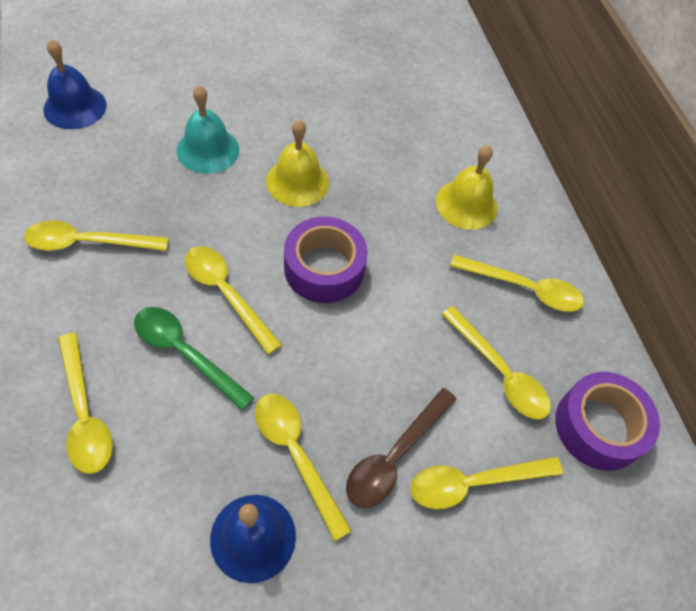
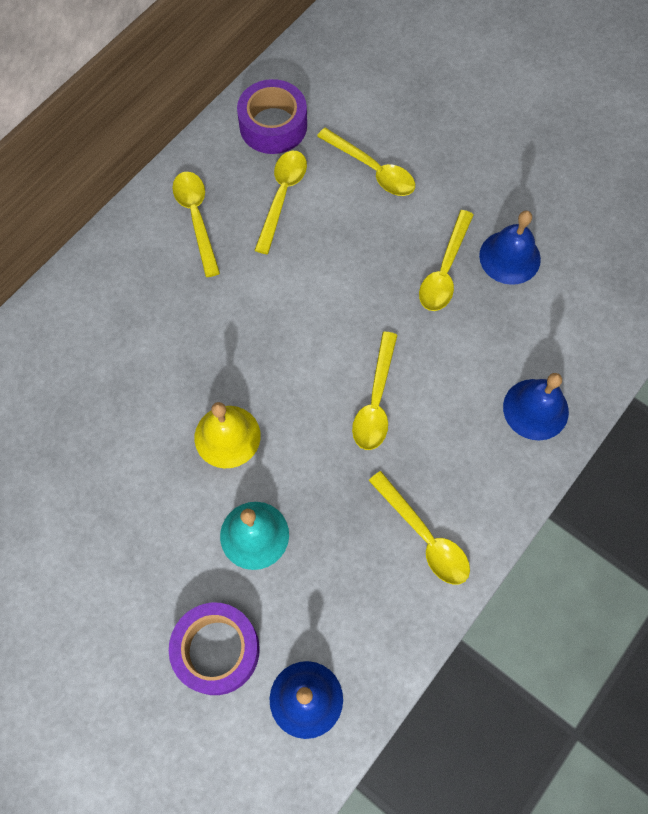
camera: 120 degrees left, 10 degrees up
(85, 413) = (535, 409): yellow spoon -> blue bell
(185, 353) = (442, 387): green spoon -> none
(324, 268) = (295, 354): purple tape -> purple tape (217, 650)
(394, 456) = (394, 219): brown spoon -> none
(466, 204) = (143, 300): yellow bell -> none

